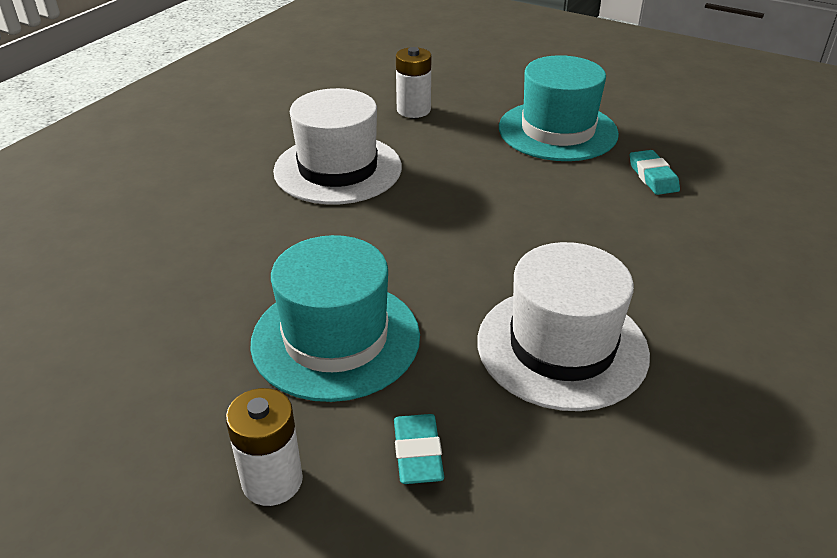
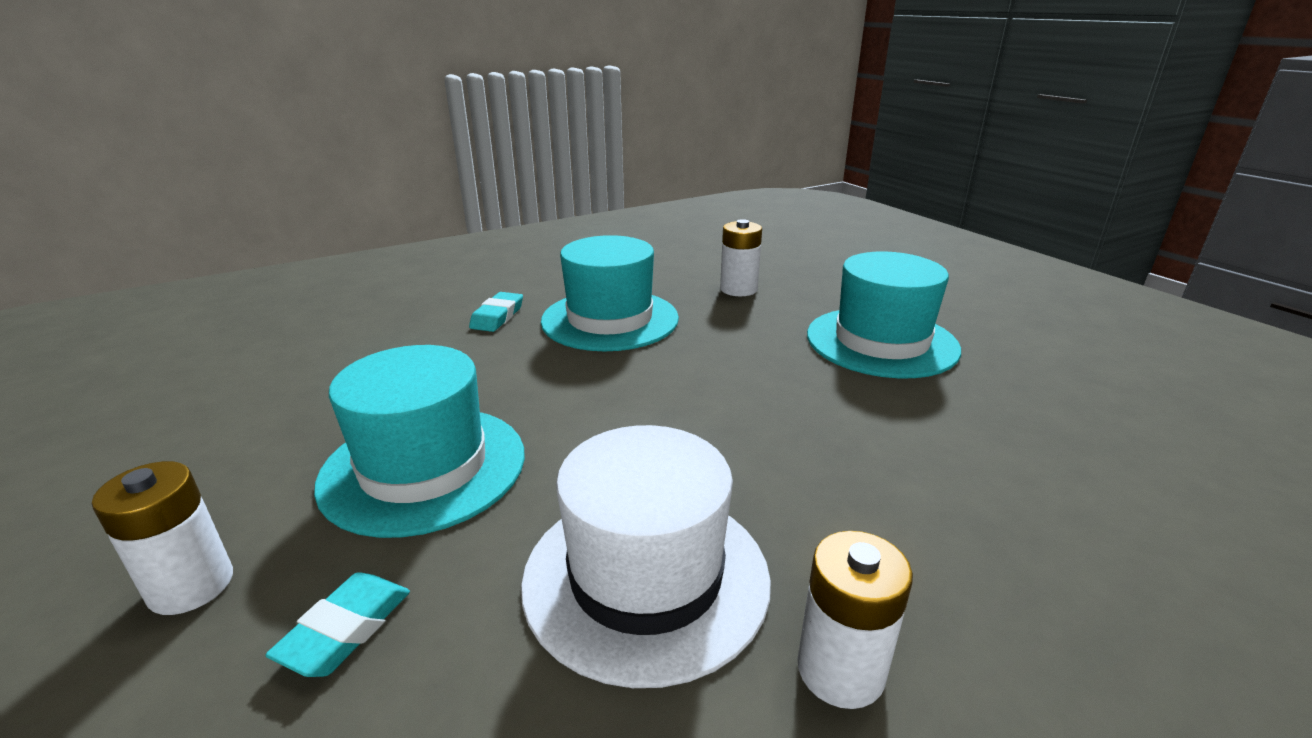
camera: 30 degrees right, 10 degrees down
(338, 169) = (610, 320): white hat -> turquoise hat
(652, 177) = (966, 419): turquoise eraser -> turquoise eraser (497, 316)
(700, 350) = (840, 670): none -> white battery

